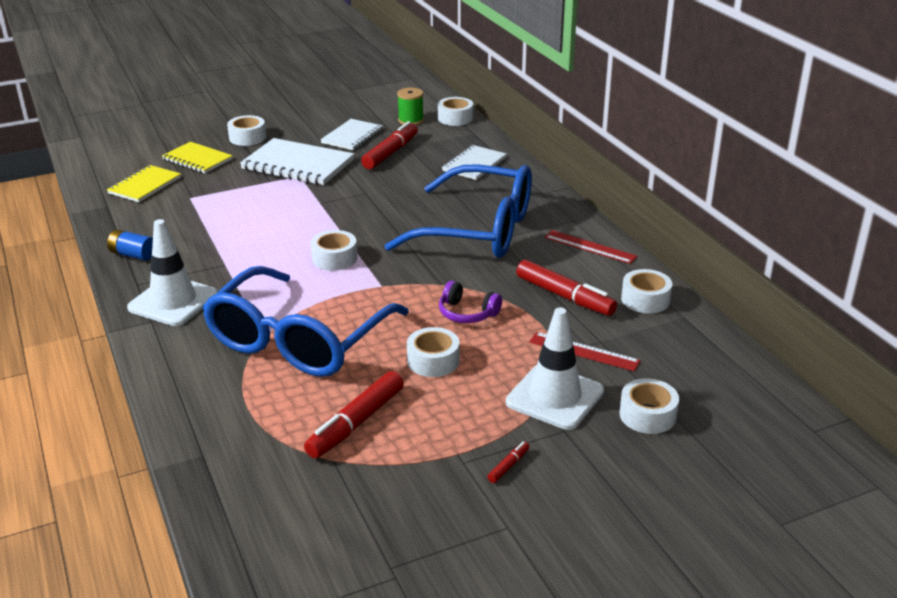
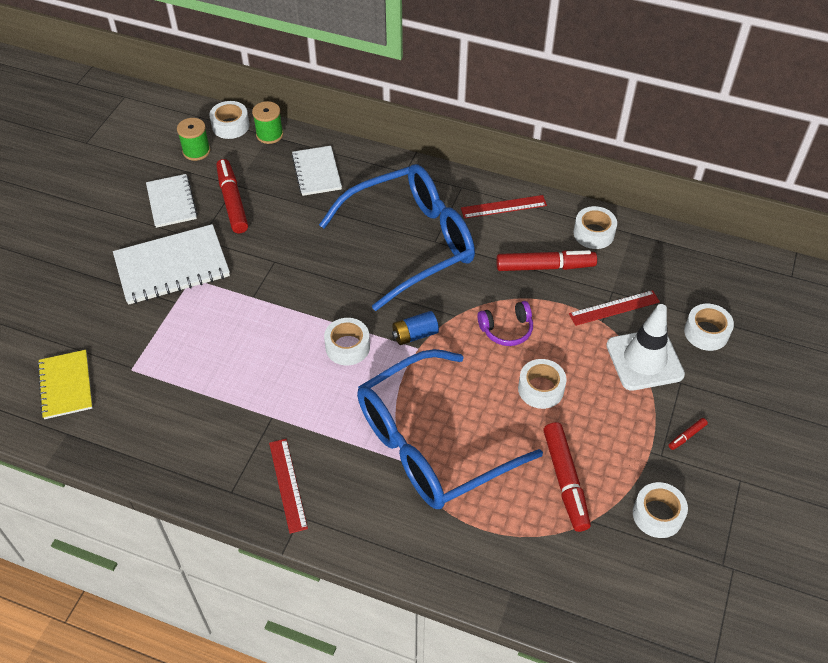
camera: 45 degrees left, 20 degrees up
(133, 255) = (179, 466): blue battery -> blue battery (415, 335)
(173, 301) = (288, 484): white traffic cone -> red ruler
(197, 159) = (68, 321): yellow notebook -> none
(247, 137) = (76, 264): white tape -> white tape (657, 515)
(299, 340) = (432, 443): blue glasses -> blue glasses turned 75 degrees clockwise
(474, 133) = (269, 134): none -> green spool
(508, 466) = (687, 436): red marker -> red marker turned 120 degrees counterclockwise

